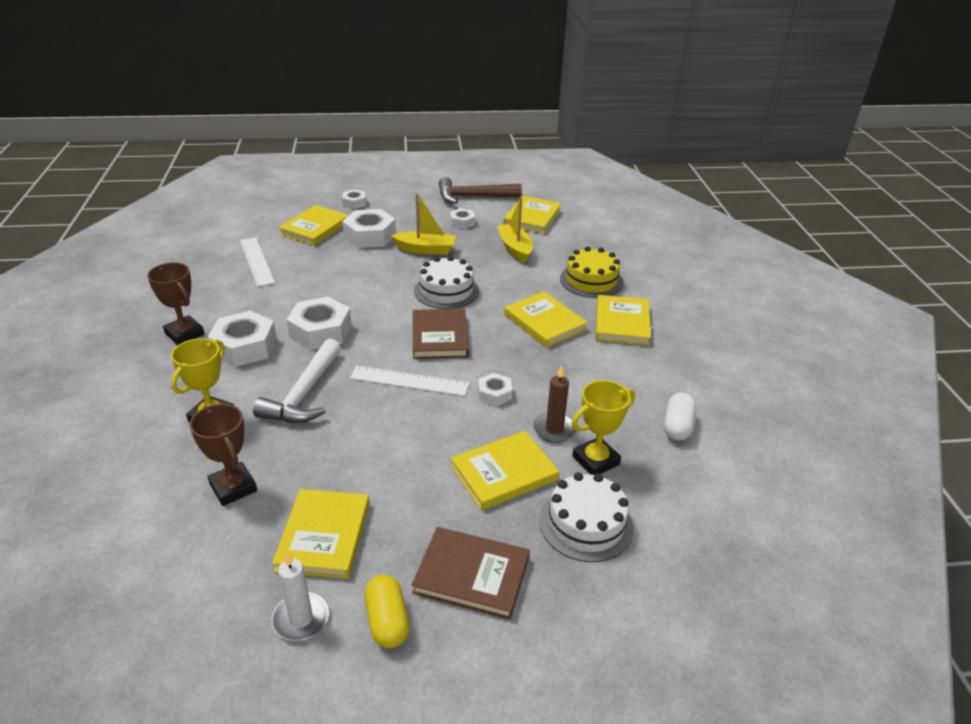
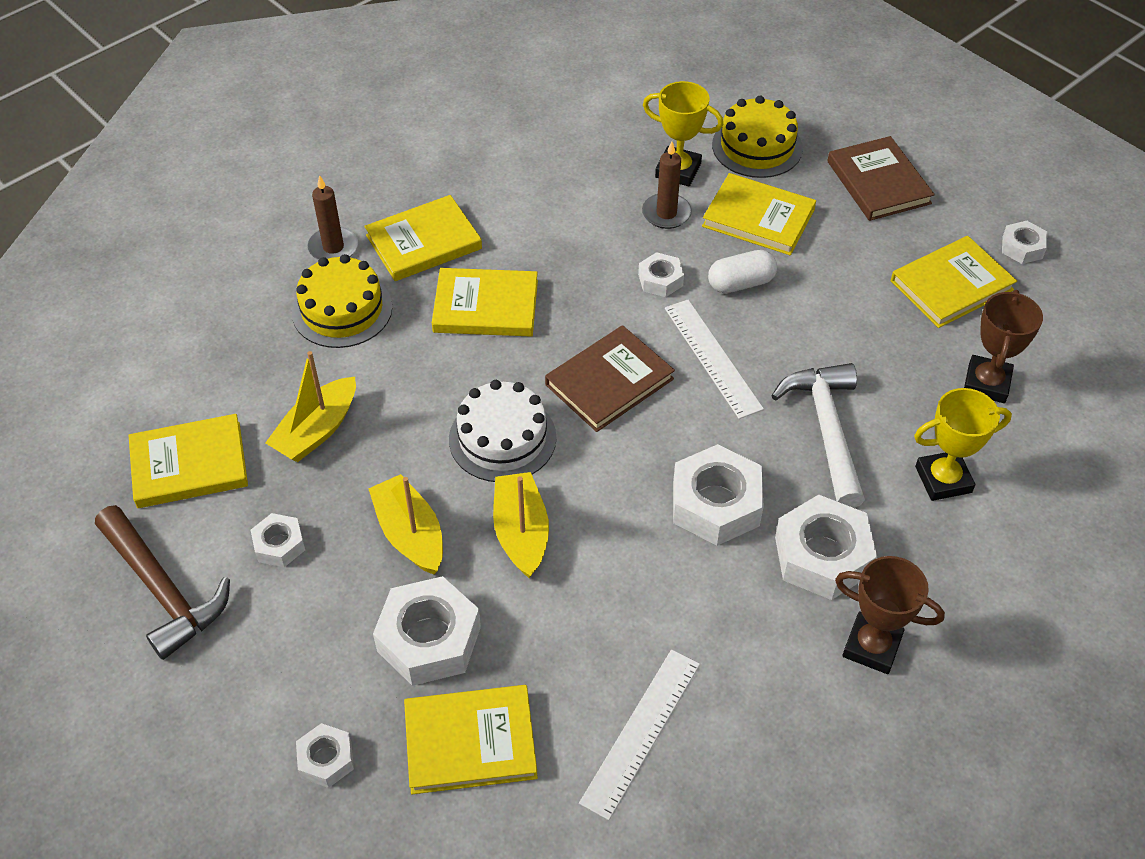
camera: 125 degrees left, 15 degrees up
(184, 334) = (872, 646): brown trophy -> brown trophy turned 75 degrees counterclockwise
(301, 619) = (1022, 247): white candle -> white nut
(304, 393) = (827, 430): white hammer -> white hammer turned 75 degrees counterclockwise
(387, 274) = (521, 532): none -> yellow boat
(387, 621) = (966, 203): yellow capsule -> none
(544, 322) = (486, 306): yellow book -> yellow book turned 75 degrees clockwise
(586, 524) = (757, 146): white cake -> yellow cake
(646, 294) = (333, 247): none -> brown candle
(677, 426) = (574, 139): white capsule -> white capsule (740, 283)

